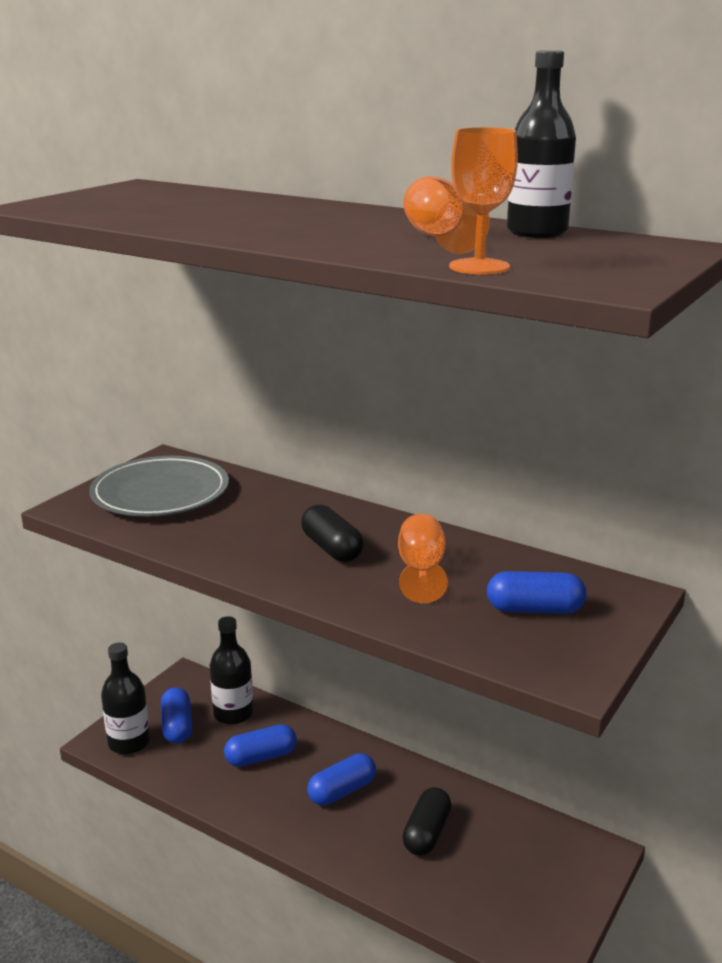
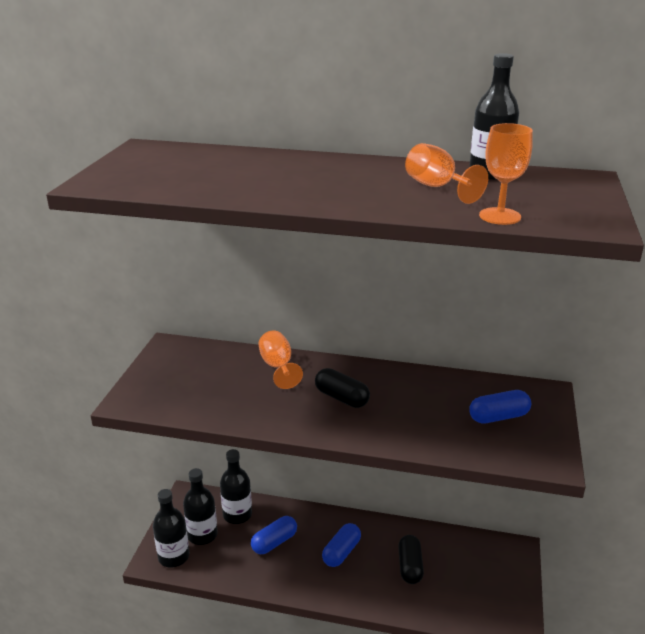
camera: 20 degrees left, 5 degrees up
(160, 493) = (187, 376): grey plate -> none
(177, 726) = (202, 535): blue capsule -> black bottle
(421, 570) = (411, 403): orange goblet -> orange goblet (278, 367)

